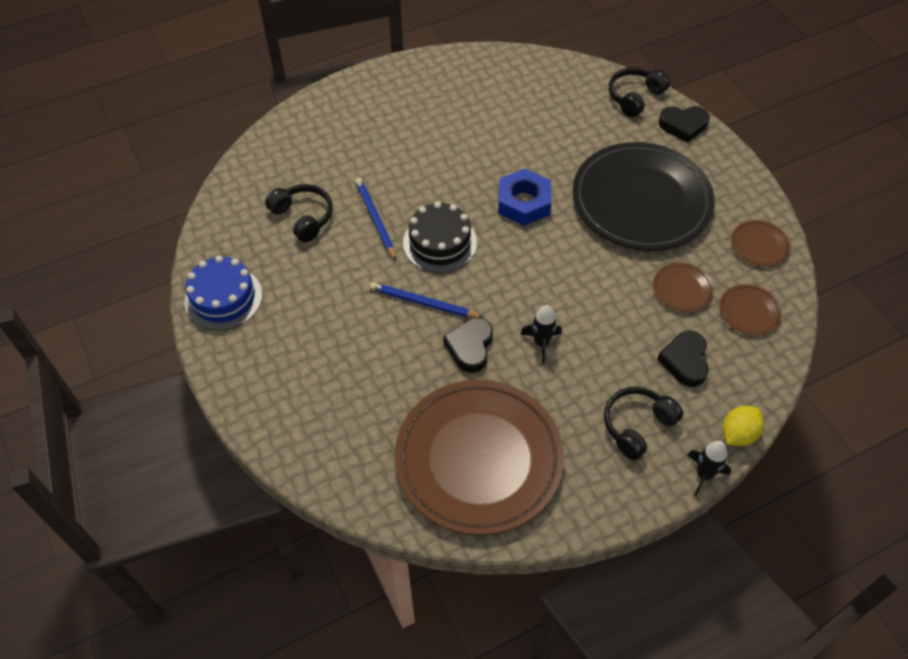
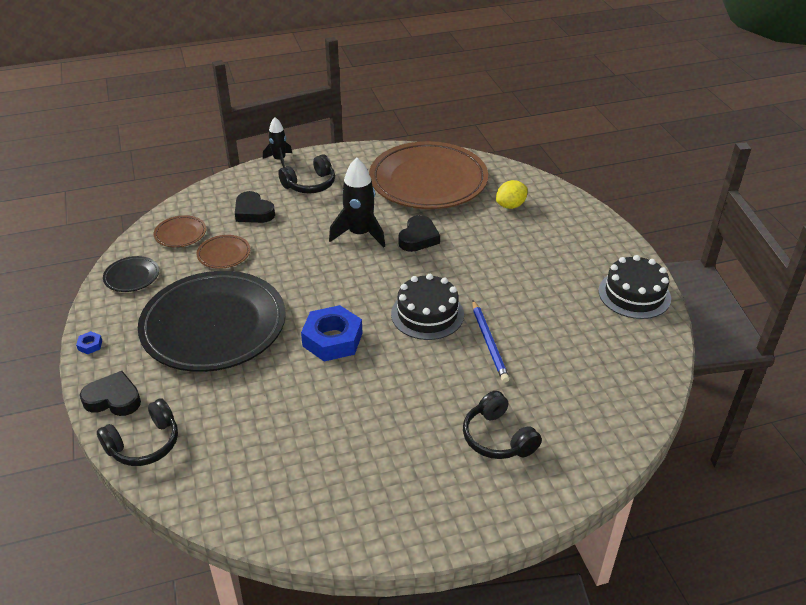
camera: 170 degrees left, 15 degrees down
(223, 298) = (634, 294): blue cake -> black cake
(303, 217) = (565, 354): black headphones -> black headphones (497, 438)
(423, 303) = (452, 270): blue pencil -> none
(541, 343) = (359, 234): black rocket -> black rocket, size x1.65
(685, 361) = (253, 212): black heart -> black heart turned 120 degrees clockwise
(738, 434) = (243, 174): yellow lemon -> yellow lemon (510, 205)
(740, 167) = (90, 345): none -> blue nut
(759, 245) = (132, 277): brown plate -> black plate

